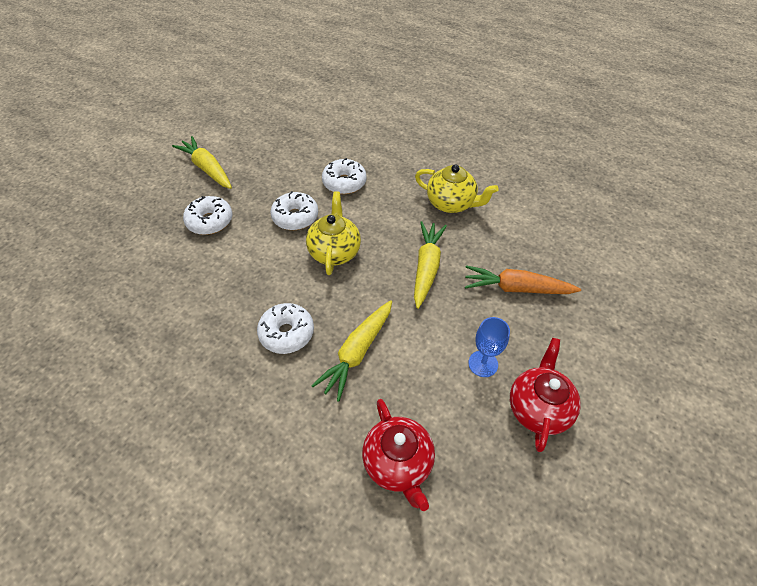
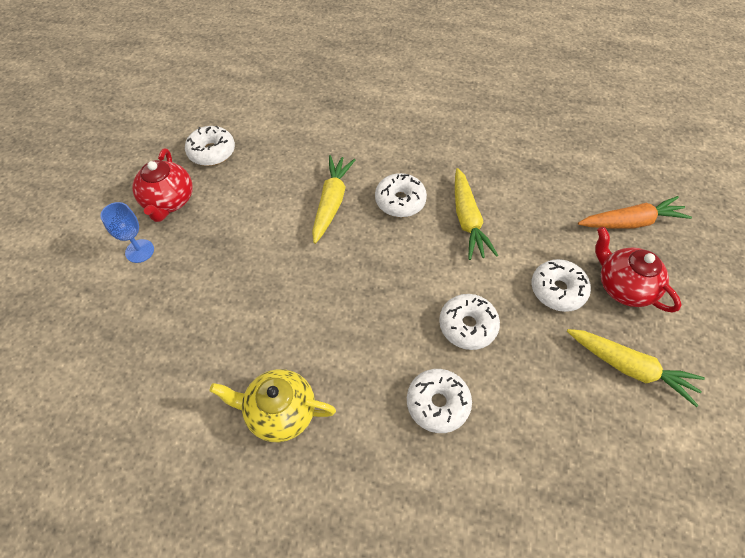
camera: 160 degrees right, 5 degrees up
(334, 251) = (398, 294): yellow teapot -> none
(398, 463) = (274, 142): red teapot -> red teapot (622, 286)
(427, 267) = (290, 304): yellow carrot -> yellow carrot (467, 220)
(483, 364) = (218, 223): blue goblet -> blue goblet (139, 251)
(483, 473) = (212, 152): none -> white donut
(516, 288) = (187, 307): orange carrot -> orange carrot (631, 222)

